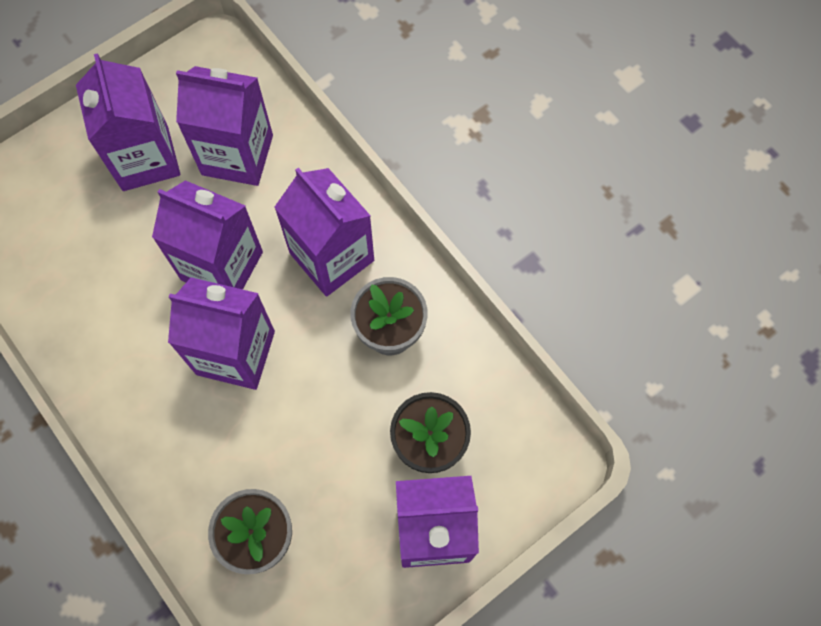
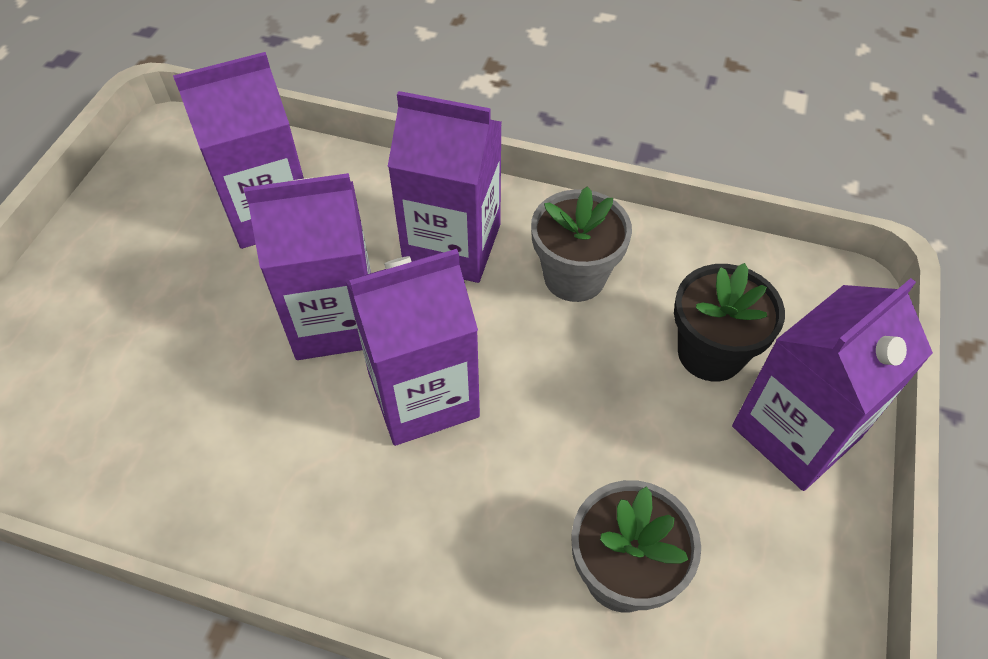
camera: 35 degrees left, 15 degrees down
(145, 158) = (158, 268): purple carton -> none

